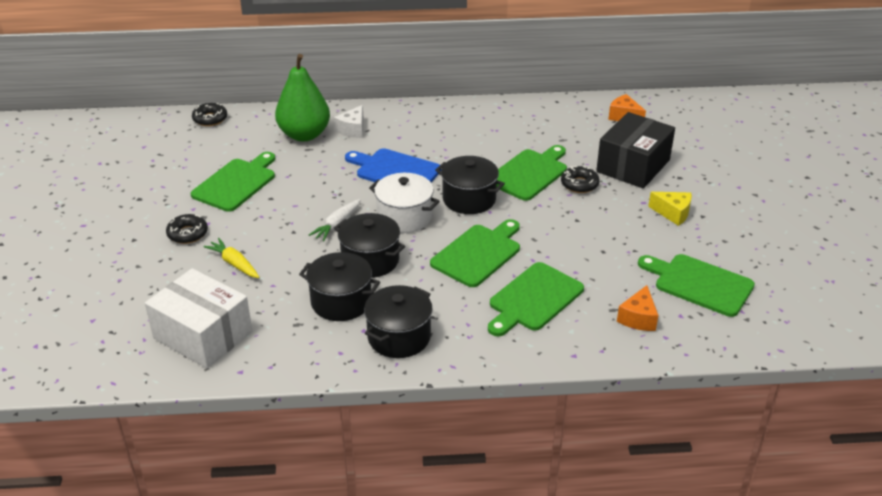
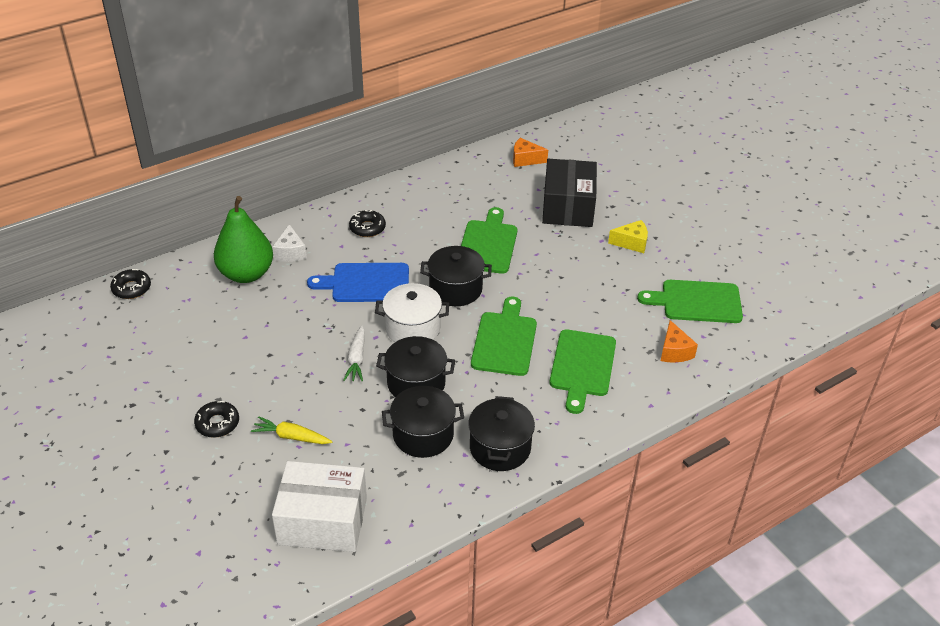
camera: 30 degrees left, 5 degrees up
(236, 183) = (221, 351): green cutting board -> none
(579, 184) = (538, 241): black donut -> black donut (367, 228)

